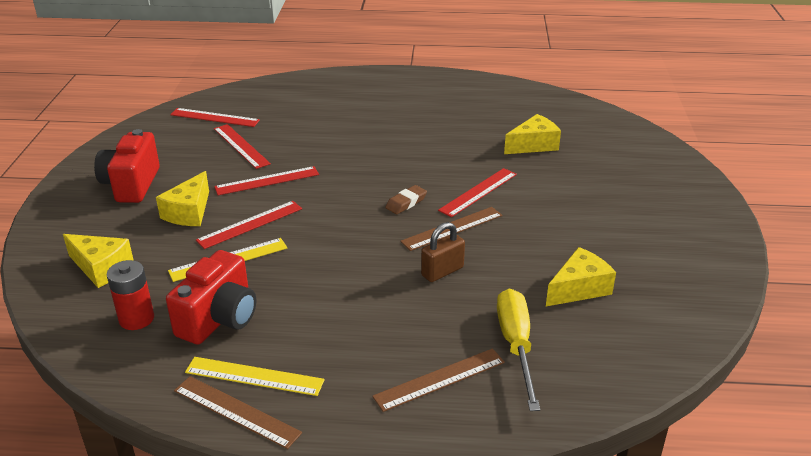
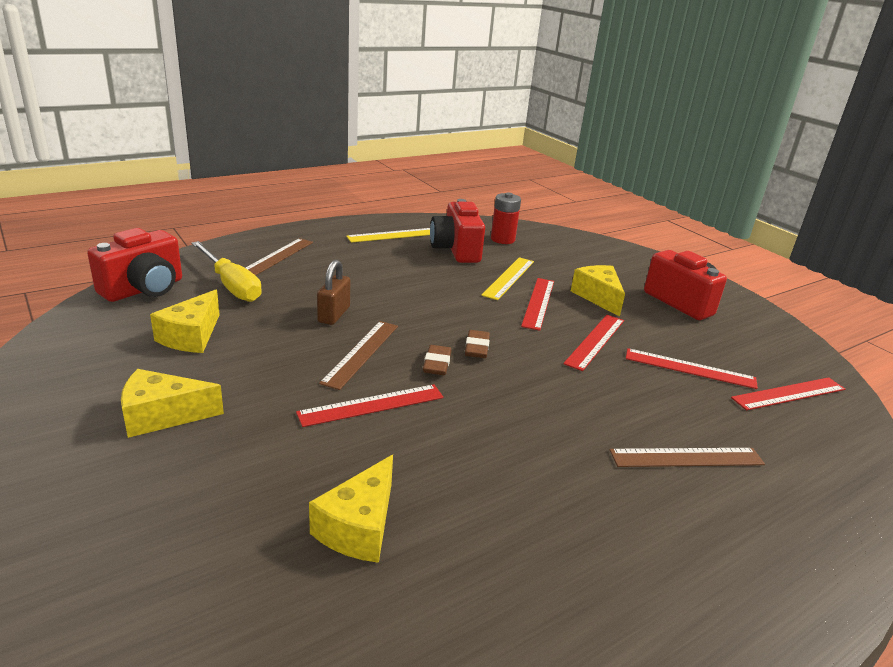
camera: 140 degrees right, 5 degrees down
(101, 268) = (574, 253): yellow cheese -> yellow cheese (162, 415)
(236, 411) = (382, 223): brown ruler -> brown ruler (686, 457)
(361, 204) = (477, 348): none -> brown eraser
(478, 192) = (371, 405): red ruler -> red ruler turned 60 degrees clockwise
(610, 370) = (144, 289): none -> red camera

